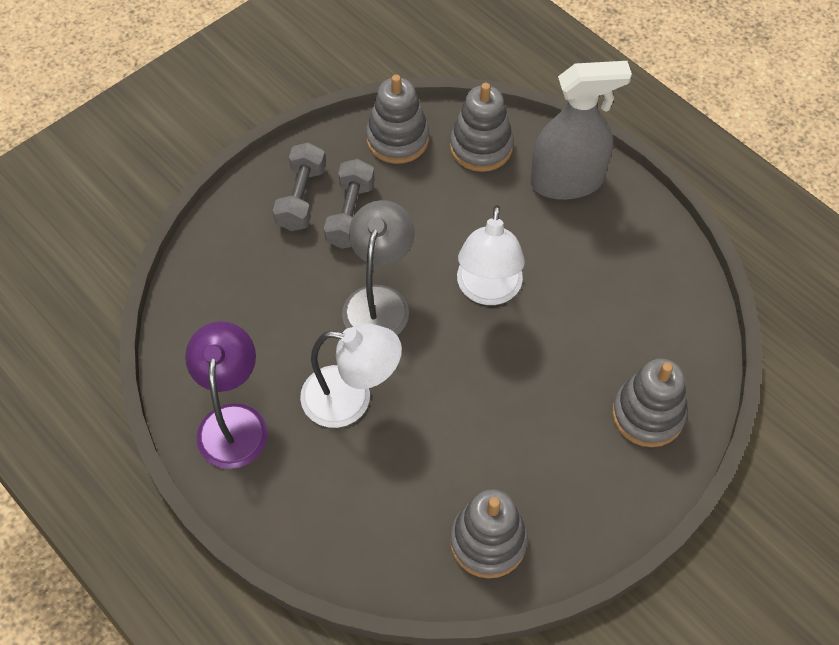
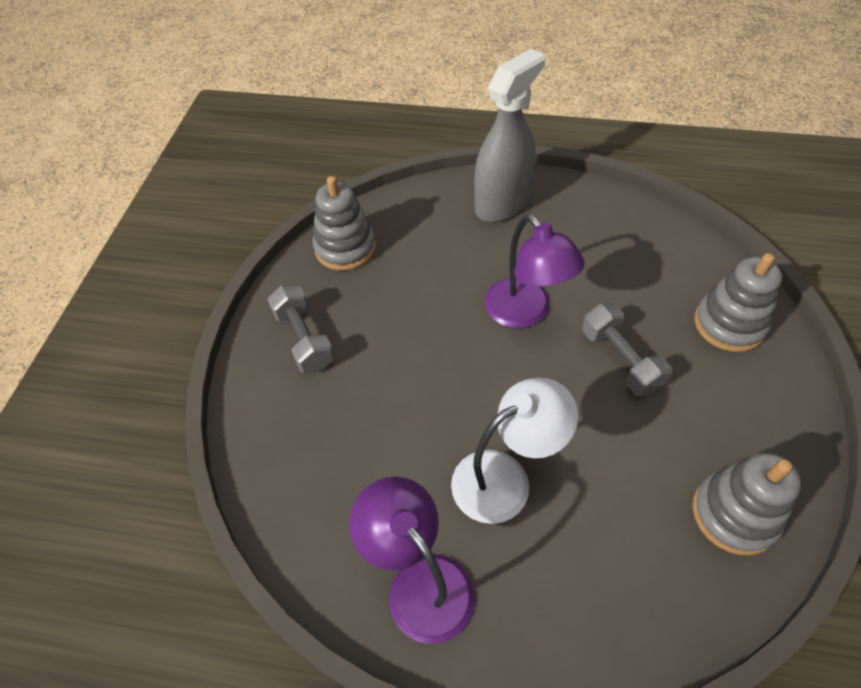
camera: 35 degrees left, 5 degrees down
(350, 214) = (359, 326): grey dumbbell -> grey dumbbell (620, 360)
(379, 301) = (449, 378): grey lamp -> none
(481, 147) = (416, 216): grey stacking toy -> none
(488, 290) = (525, 313): white lamp -> purple lamp

